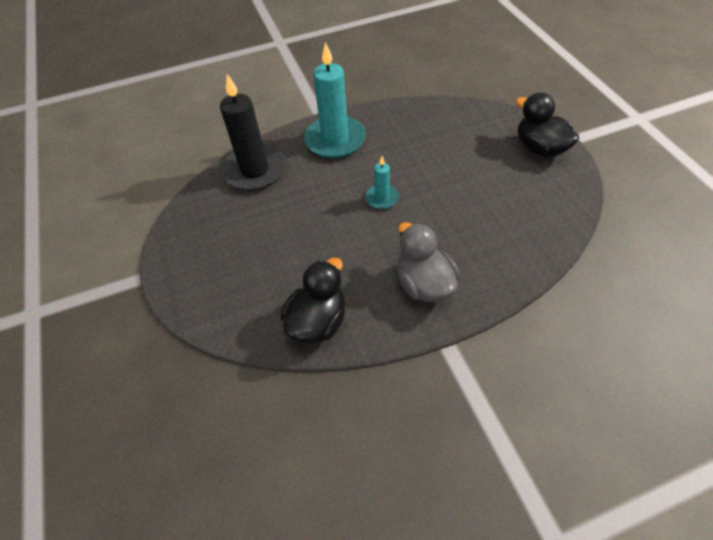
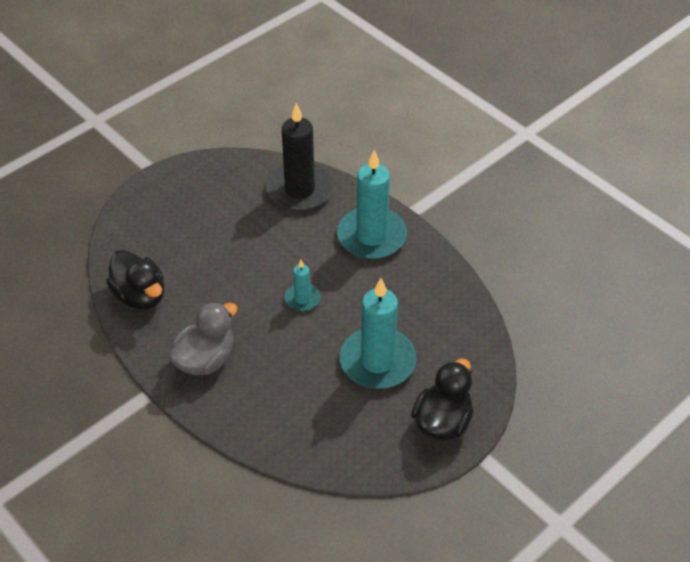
camera: 65 degrees right, 5 degrees down
(318, 321) = (140, 296): black duck -> black duck turned 45 degrees clockwise
(468, 168) = (377, 361): none -> turquoise candle

